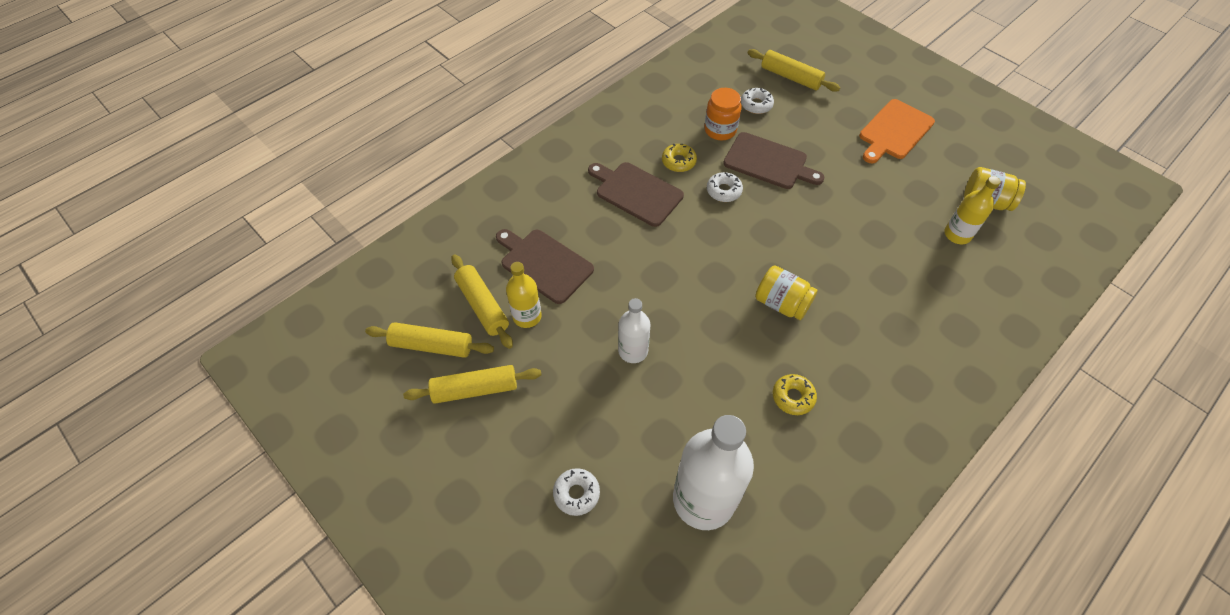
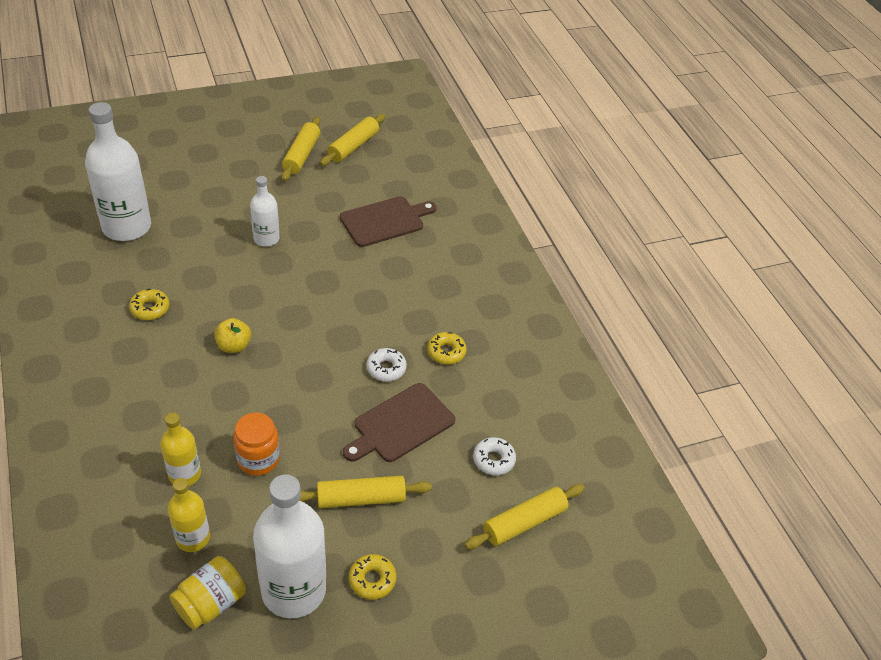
camera: 110 degrees right, 10 degrees down
(483, 305) = (369, 178): yellow rolling pin -> yellow rolling pin (361, 498)
(527, 316) = (342, 196): yellow bottle -> yellow bottle (184, 474)
(576, 493) = (187, 174): white donut -> none
(636, 192) = (425, 305): brown cutting board -> none
(720, 130) = (471, 406): orange jar -> orange jar (258, 459)
(781, 303) = (234, 346): yellow jar -> yellow apple
(894, 131) = (372, 580): orange cutting board -> yellow donut
(937, 165) = (293, 590): none -> white bottle

